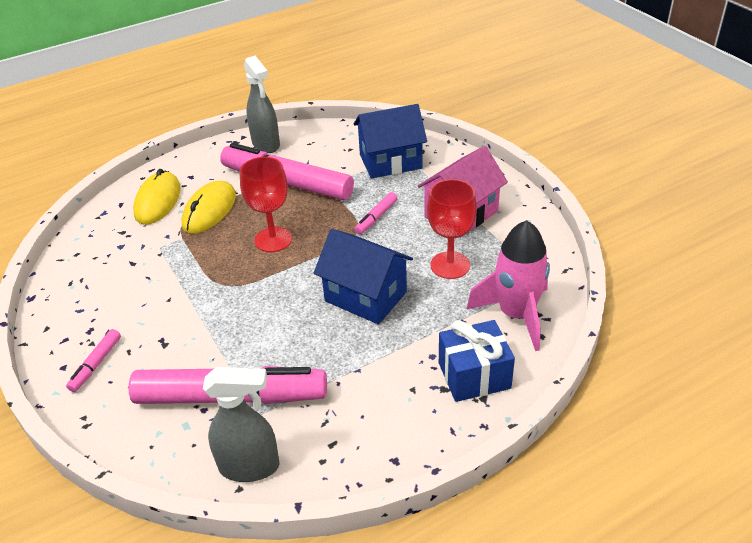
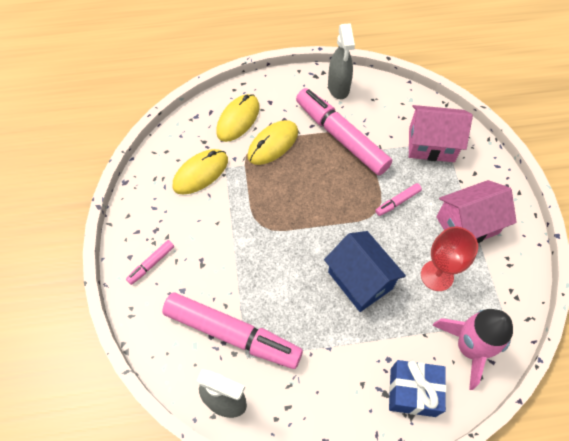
camera: 20 degrees right, 20 degrees up
(129, 261) = (200, 173): none -> yellow mouse
(273, 240) = (310, 194): red goblet -> none
(390, 161) = (431, 144): blue house -> pink house

